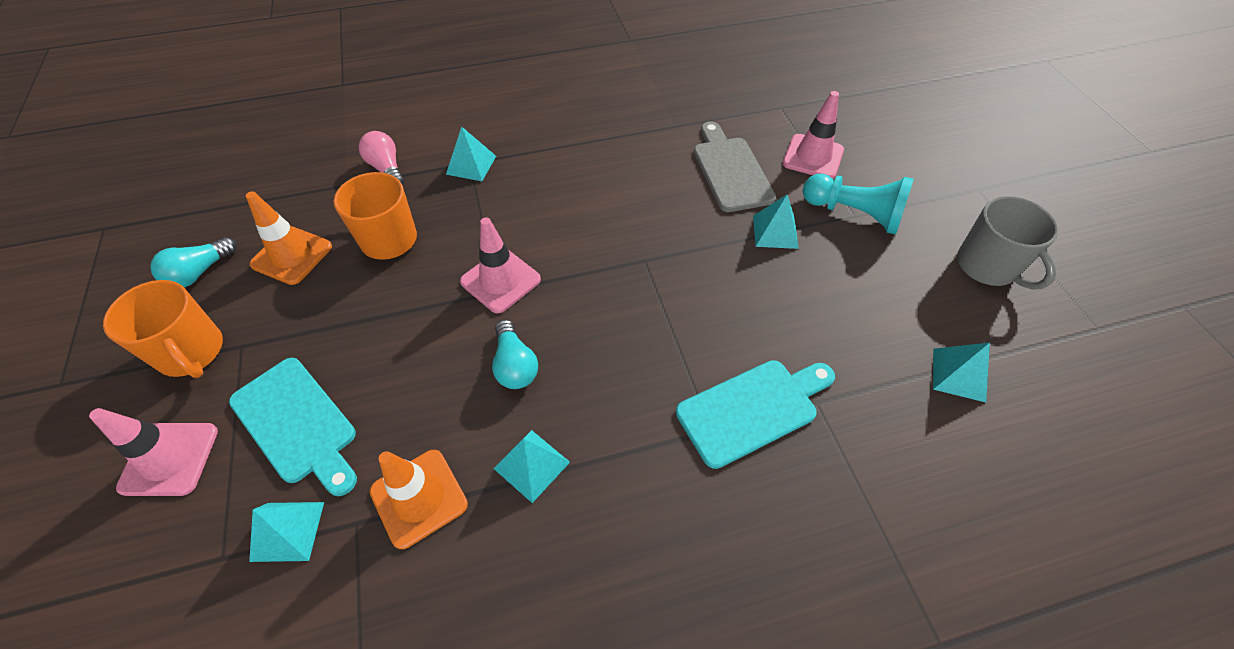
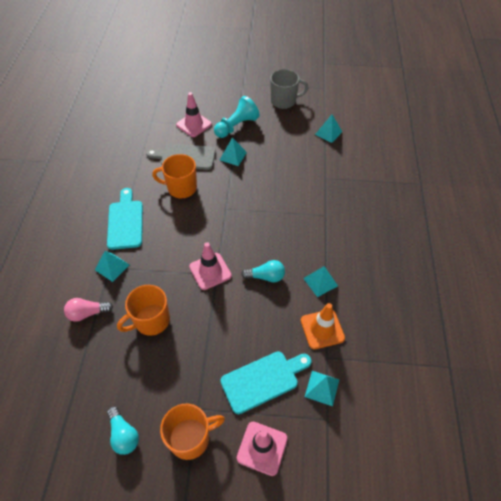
camera: 70 degrees left, 0 degrees up
(292, 255) = (137, 376): orange traffic cone -> none
(658, 188) = (181, 188): none -> orange mug
(752, 409) = (321, 198): turquoise cutting board -> turquoise cutting board (125, 222)

